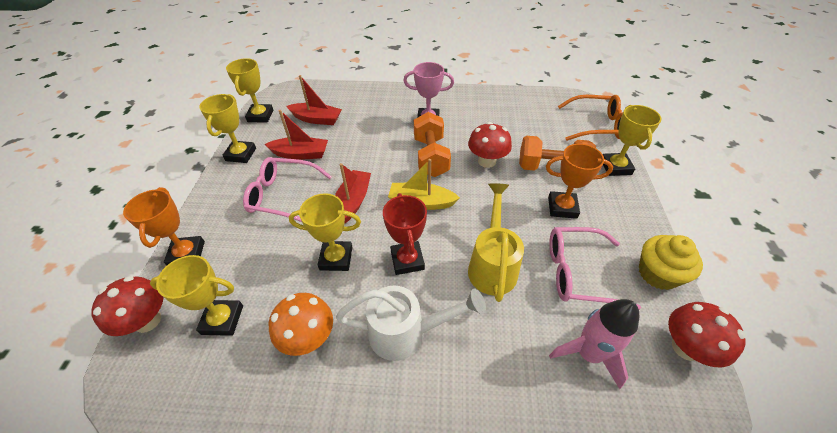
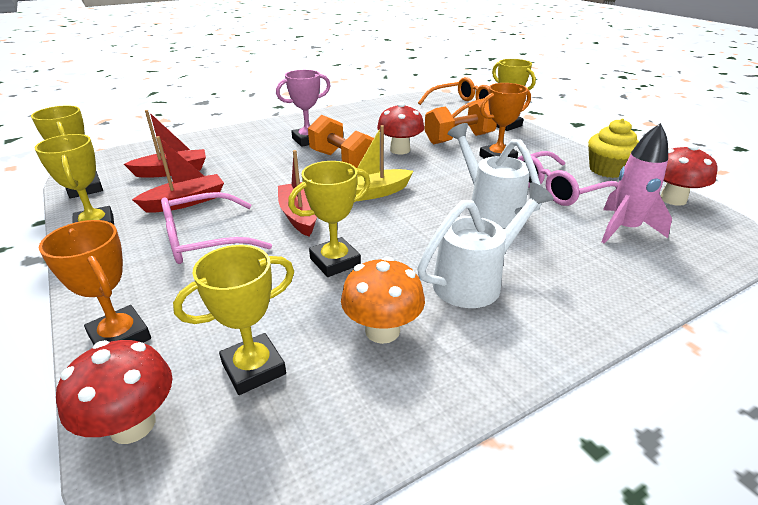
camera: 35 degrees left, 15 degrees down
(407, 260) = (411, 234): red trophy -> none
(492, 265) = (489, 209): yellow watering can -> white watering can

